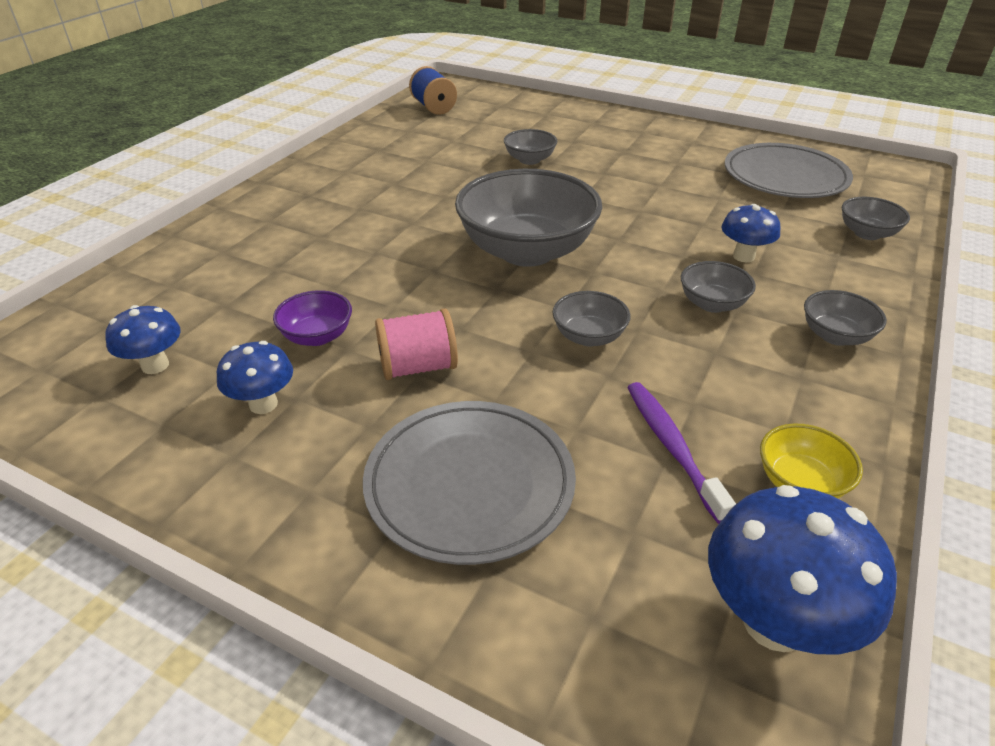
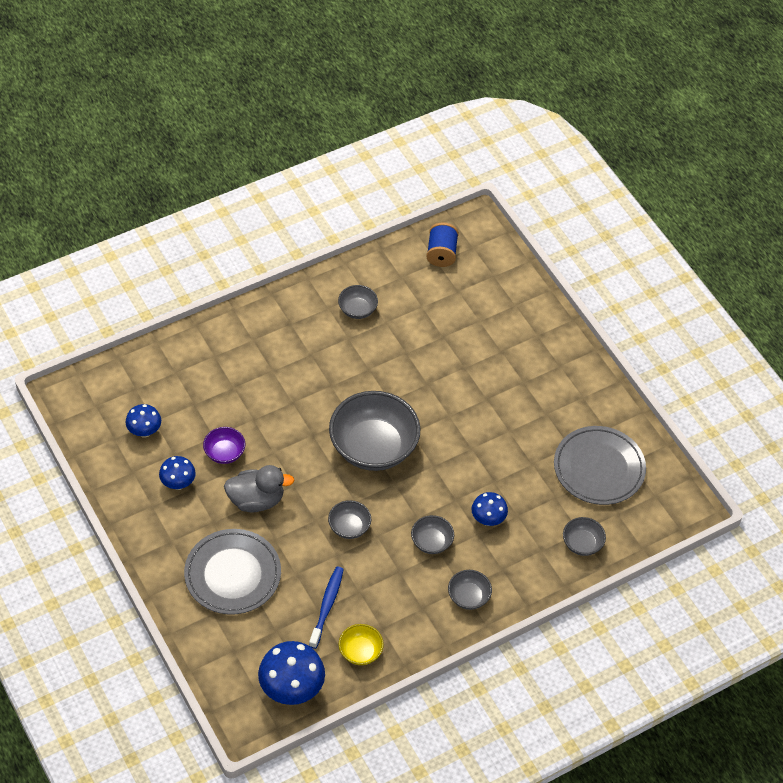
camera: 30 degrees right, 15 degrees up
(418, 367) = (256, 500): pink spool -> grey duck
(529, 160) = (452, 358): grey bowl -> grey bowl (357, 310)
(672, 447) = (327, 606): purple toothbrush -> blue toothbrush

